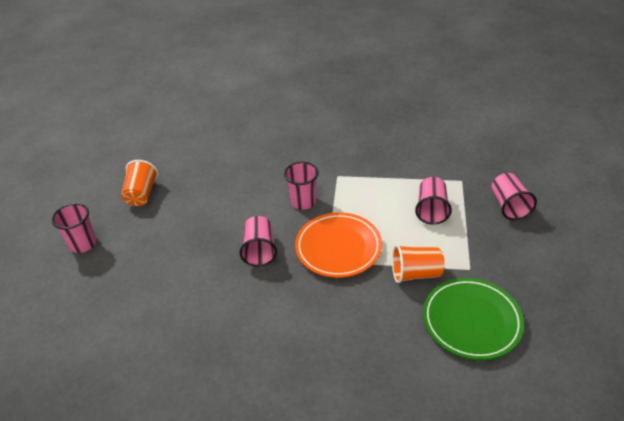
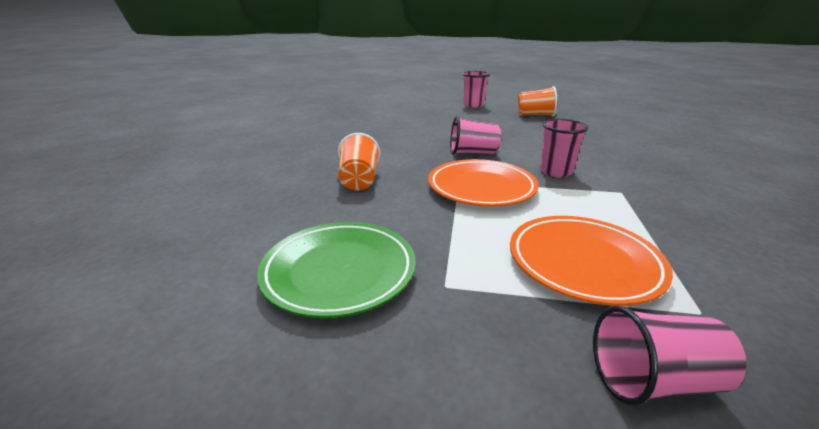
camera: 90 degrees right, 15 degrees down
(415, 274) = (437, 234): orange cup -> orange cup (359, 180)
(431, 210) = (583, 263): pink cup -> orange plate

